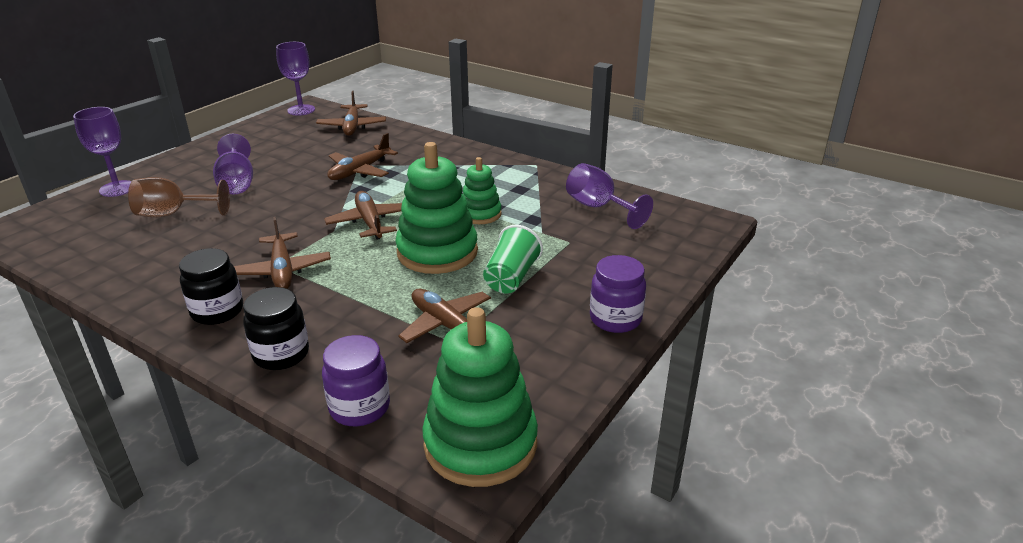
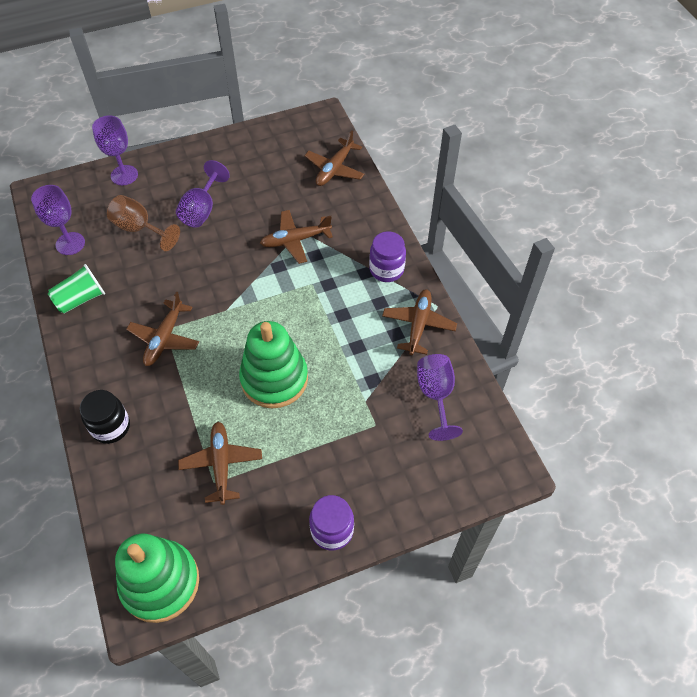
camera: 35 degrees right, 25 degrees up
(217, 311) = (103, 359): black jar -> none
(301, 110) = (313, 122): purple goblet -> purple goblet (70, 243)
(359, 407) = (120, 505): purple jar -> purple jar (386, 269)
(370, 222) = (256, 314): brown plane -> brown plane (418, 325)
(480, 214) = (339, 350): green stacking toy -> none
(511, 277) = (300, 440): green cup -> green cup (81, 299)

